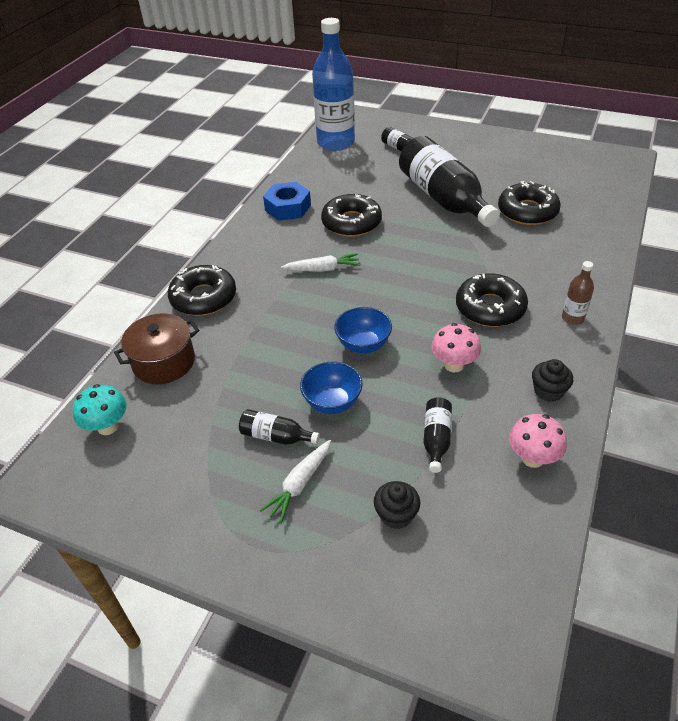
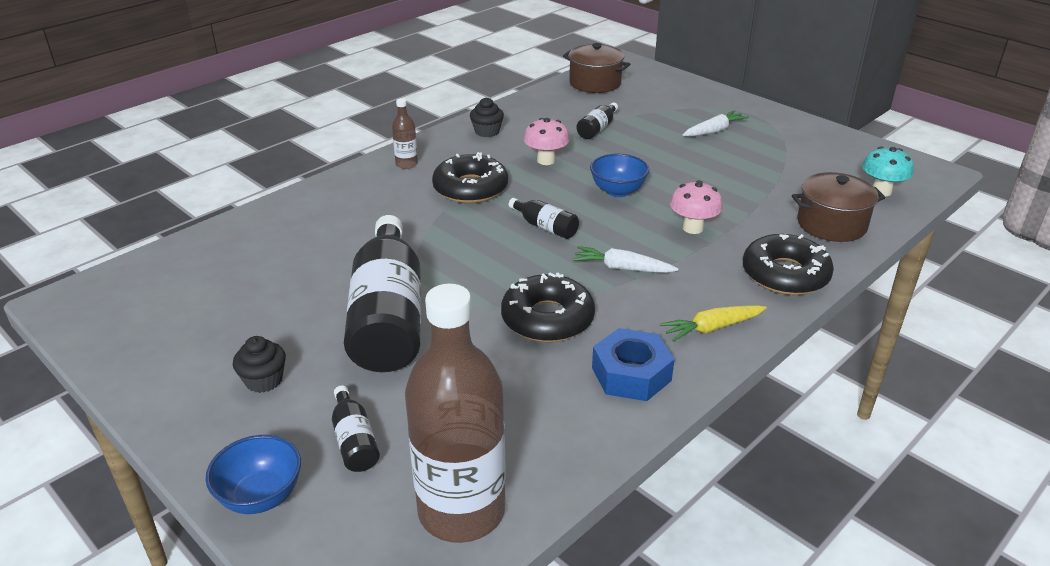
camera: 160 degrees left, 10 degrees down
(249, 244) = (712, 328): none -> yellow carrot
(276, 436) = (725, 155): black bottle -> black bottle (545, 227)
(332, 402) = (668, 162): blue bowl -> blue bowl (261, 496)
(335, 142) = (461, 511): blue bottle -> brown bottle
(396, 515) = (651, 107): black cupcake -> black cupcake (264, 380)
(507, 560) = (595, 83): none -> brown pot
(527, 211) = (307, 266): black donut -> none
(532, 458) = (537, 108): pink mushroom -> pink mushroom (693, 228)

